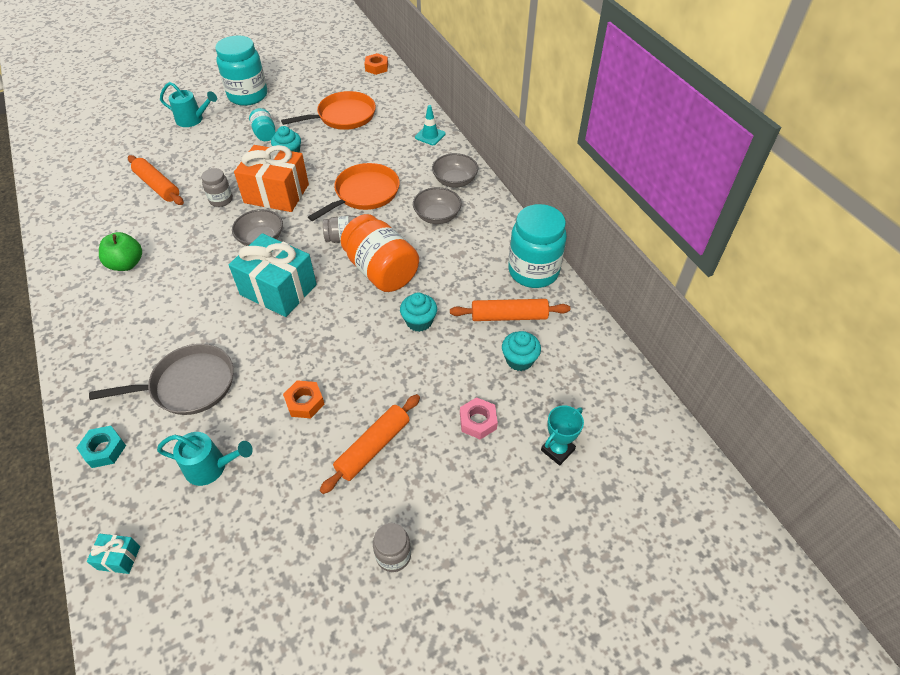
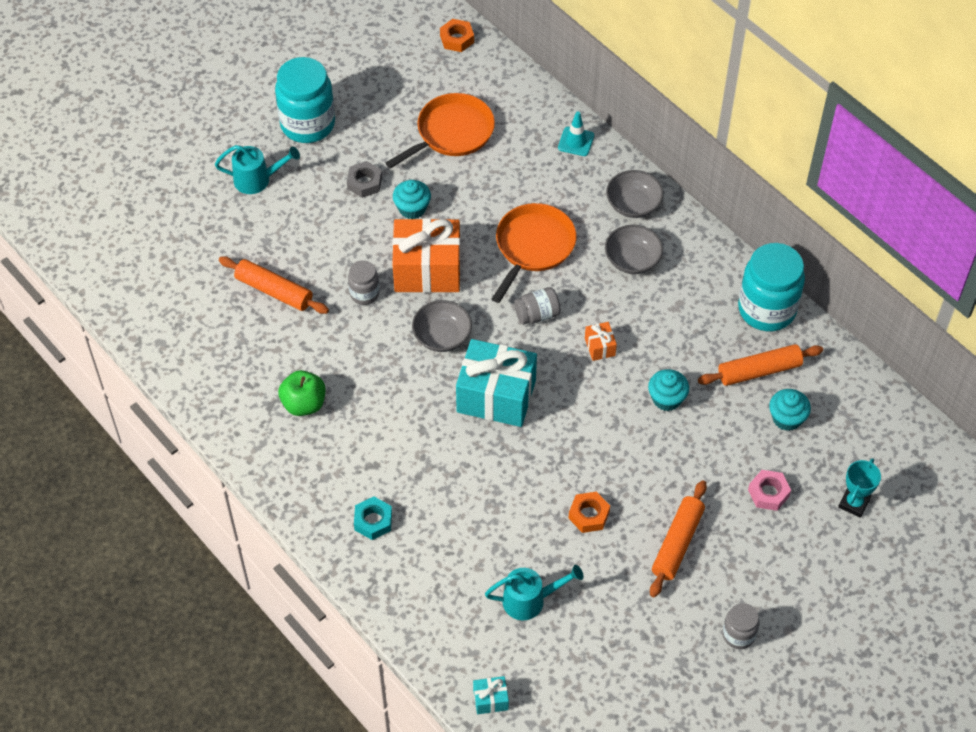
camera: 15 degrees left, 5 degrees up
(104, 449) = (413, 610): turquoise nut -> turquoise nut (373, 521)
(189, 385) = (459, 525): grey pan -> none
(265, 134) = (364, 183): turquoise jar -> grey nut
(381, 271) = (600, 347): orange jar -> orange gift

